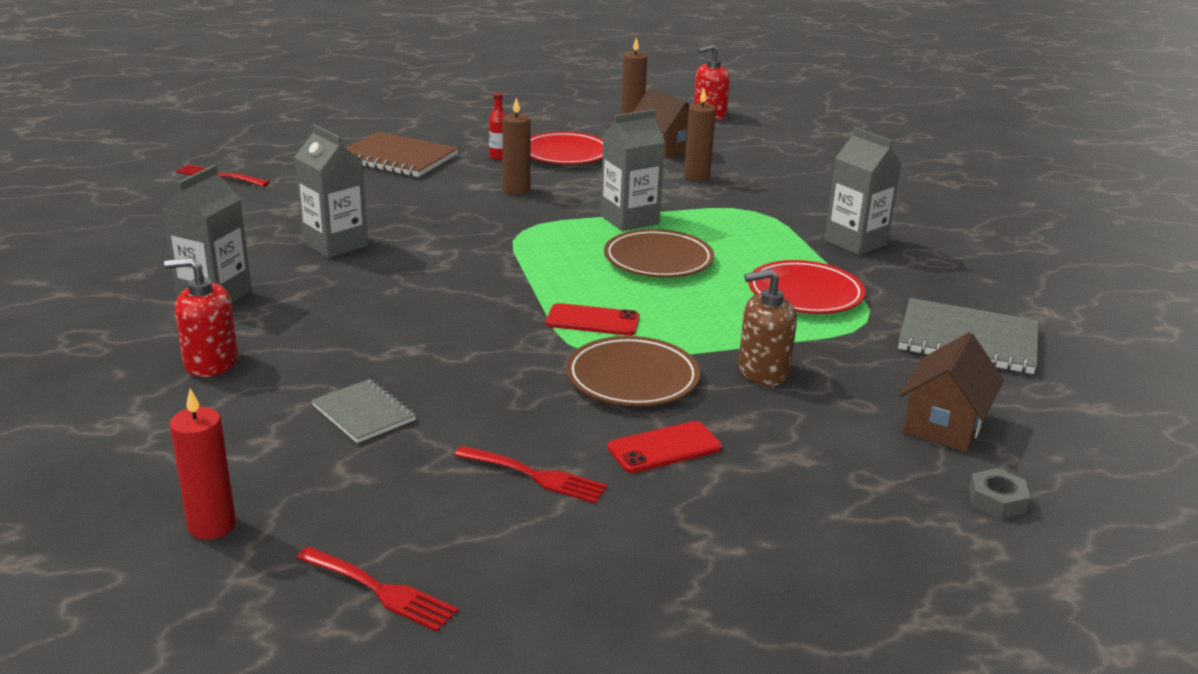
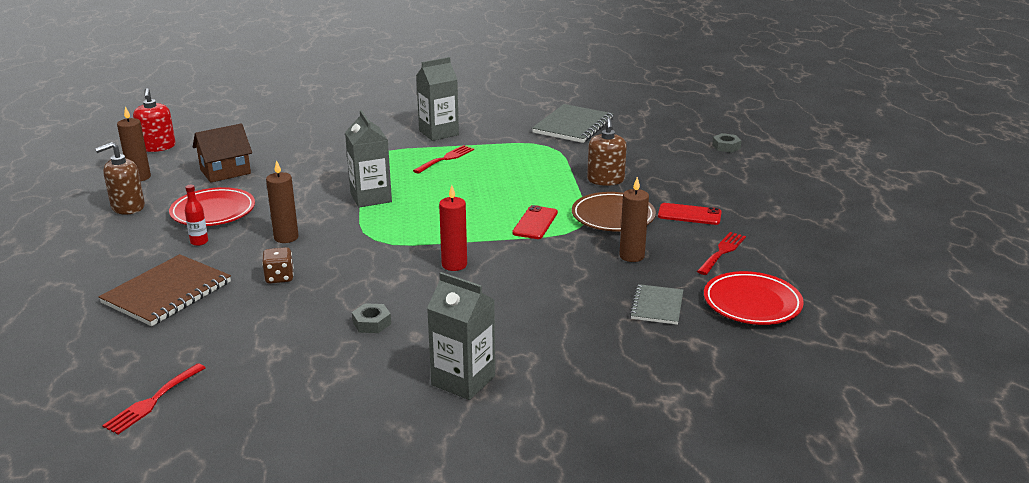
camera: 80 degrees left, 0 degrees up
(211, 362) = (583, 373): red soap dispenser -> none
(212, 526) = (792, 356): red candle -> red candle (454, 265)
(335, 244) = (371, 323): grey carton -> grey nut
(364, 413) = (657, 306): grey notebook -> grey notebook turned 45 degrees counterclockwise
(381, 590) = (836, 299): red fork -> red fork (446, 159)
(429, 196) = (279, 277): none -> brown dice
(564, 122) = (128, 207): none -> brown soap dispenser
(658, 260) = (447, 194): brown plate -> none
(664, 448) = (689, 214): red phone -> red phone turned 60 degrees counterclockwise
(696, 176) = (297, 166): brown candle -> brown candle (631, 256)
(805, 294) = (509, 156): red plate -> red plate (752, 303)
(944, 424) = (661, 146): brown house -> none

